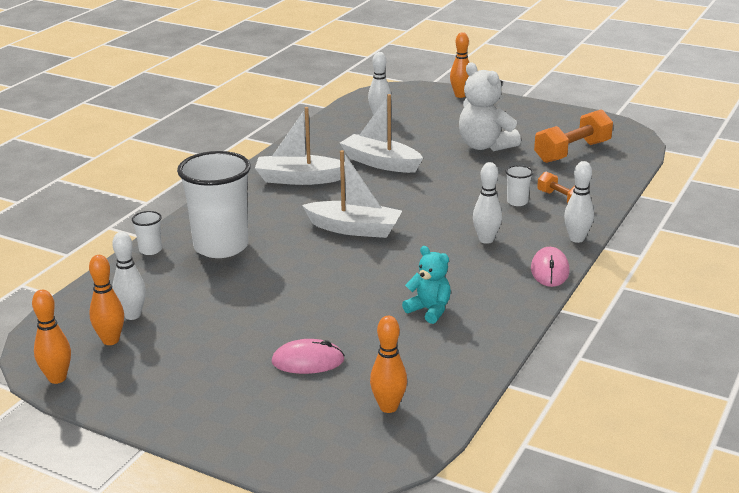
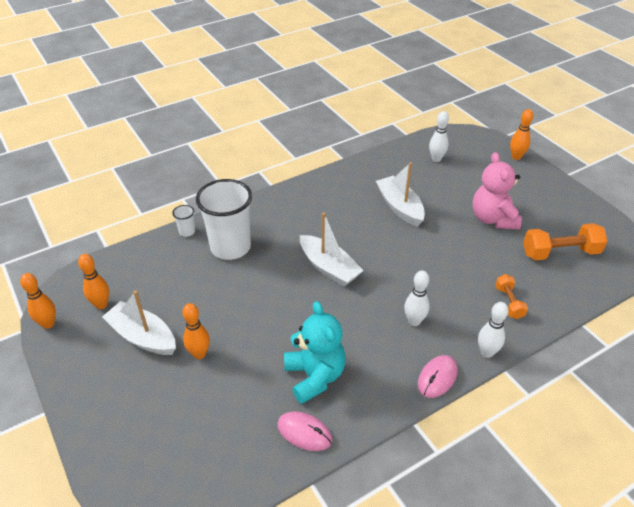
camera: 30 degrees right, 15 degrees up
(132, 315) = (130, 287): white bowling pin -> none
(299, 179) = (331, 202): white boat -> white boat (143, 337)
(308, 361) = (196, 385): pink mouse -> pink mouse (304, 432)
(388, 407) = (210, 461): orange bowling pin -> orange bowling pin (199, 354)
(429, 310) = (314, 376): turquoise teddy bear -> turquoise teddy bear, size x1.67
(485, 146) = (493, 219): white teddy bear -> pink teddy bear
(517, 202) = (470, 290): white cup -> none

